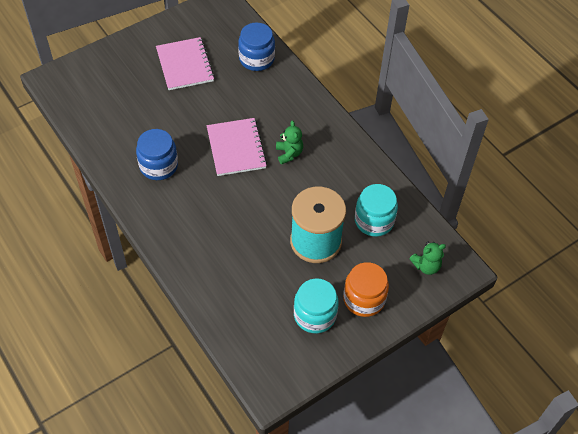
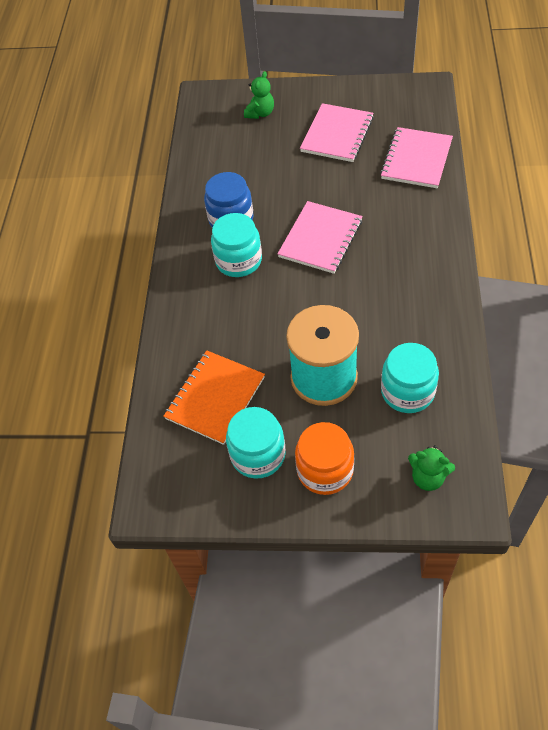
camera: 45 degrees right, 0 degrees up
(190, 193) = (238, 260): none -> turquoise jar
(256, 59) = (416, 159): blue jar -> pink notebook
(256, 296) = (215, 398): none -> orange notebook
(289, 153) = (371, 271): green teddy bear -> green teddy bear (260, 113)

